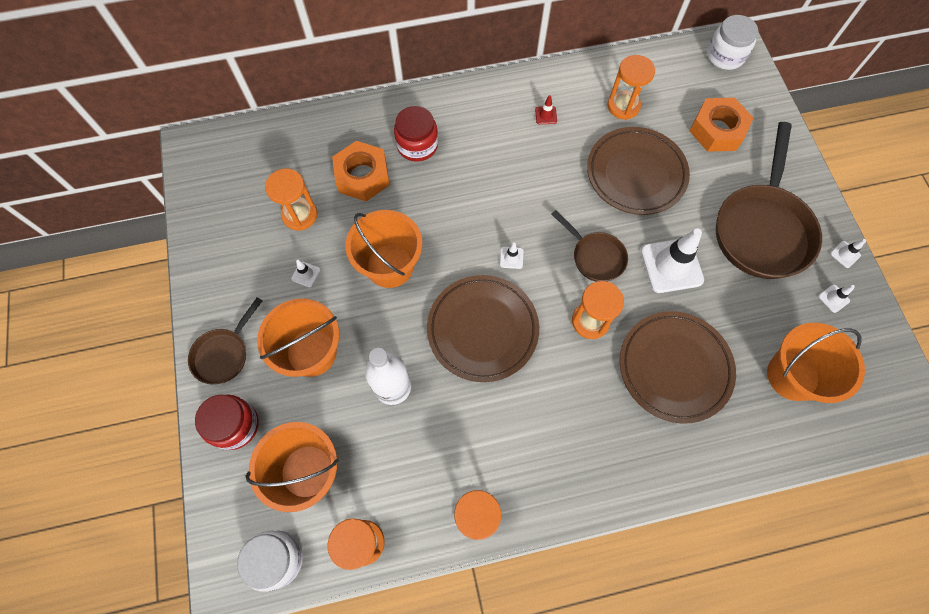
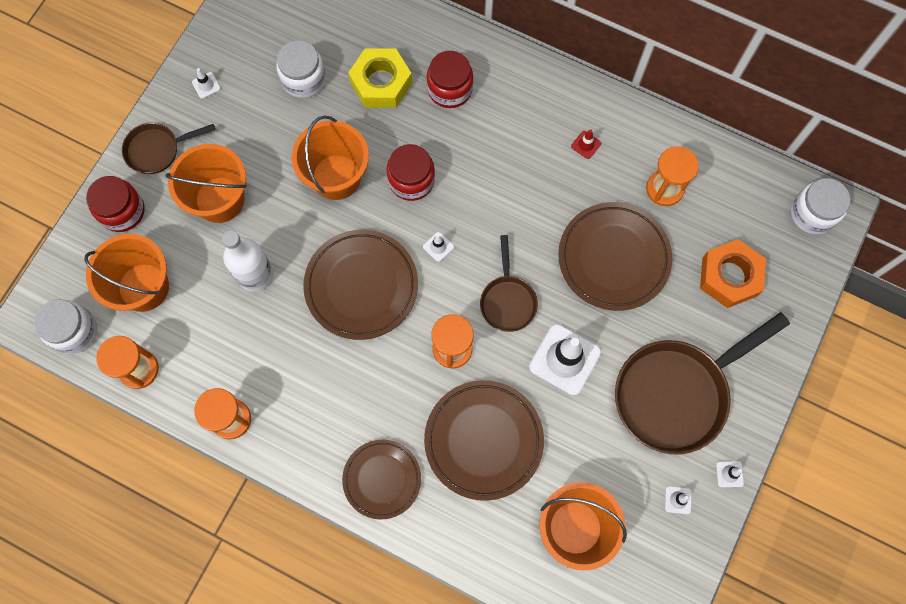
camera: 40 degrees right, 5 degrees up
(300, 215) = (303, 79): orange hourglass -> white jar
(306, 274) = (267, 133): white traffic cone -> white traffic cone (206, 85)
(362, 176) = (381, 83): orange nut -> yellow nut
(448, 226) = (411, 180): none -> red jar
(632, 460) = (382, 479): none -> brown plate

